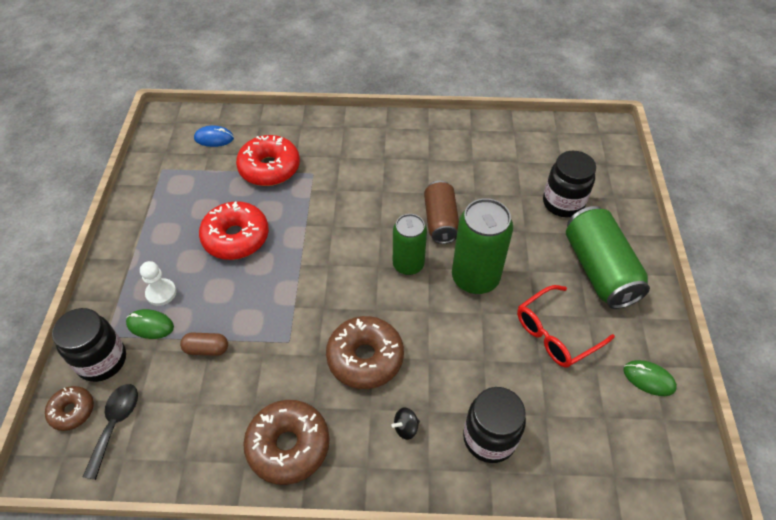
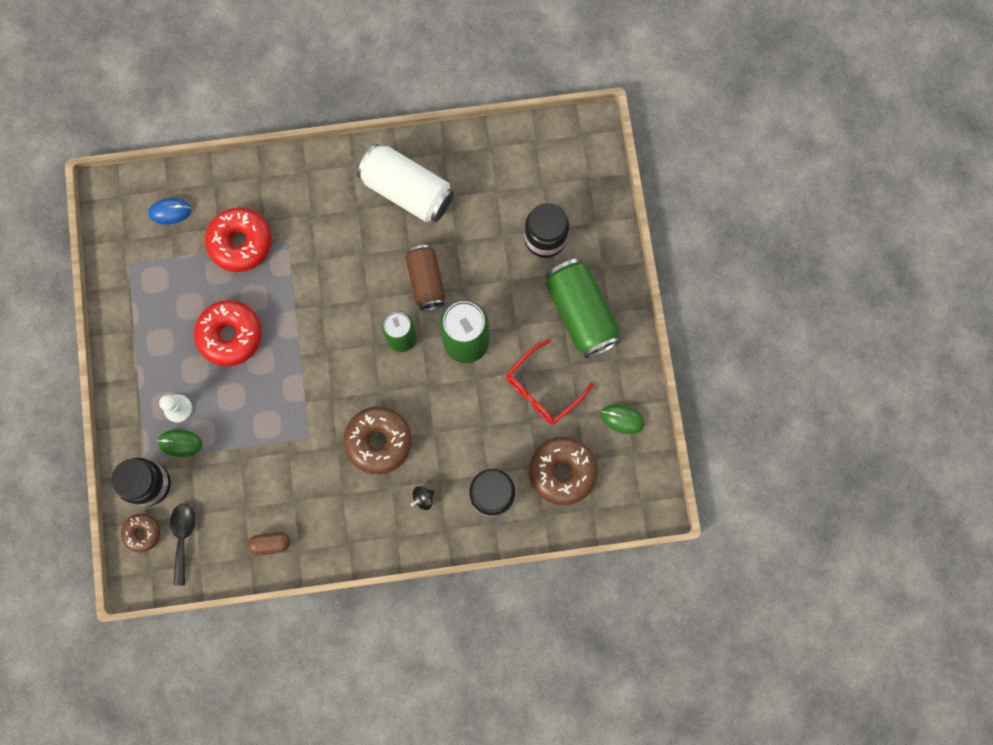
camera: 10 degrees left, 25 degrees up
(206, 349) = (238, 457): brown capsule -> brown capsule (270, 543)
(288, 446) = (330, 530): brown donut -> brown donut (562, 472)
(433, 151) = (407, 191): none -> white can

